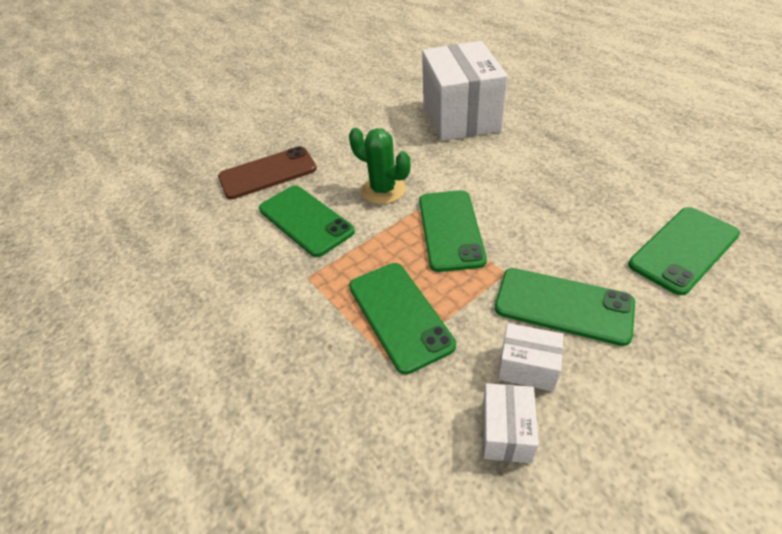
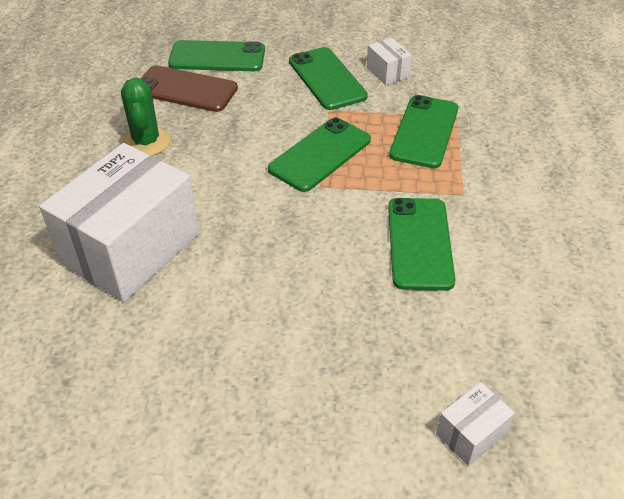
camera: 140 degrees left, 0 degrees up
(268, 173) = (405, 334): brown phone -> brown phone (185, 89)
(383, 190) = (321, 222): green cactus -> green cactus (146, 142)
(506, 432) = (432, 63): white box -> white box (471, 434)

